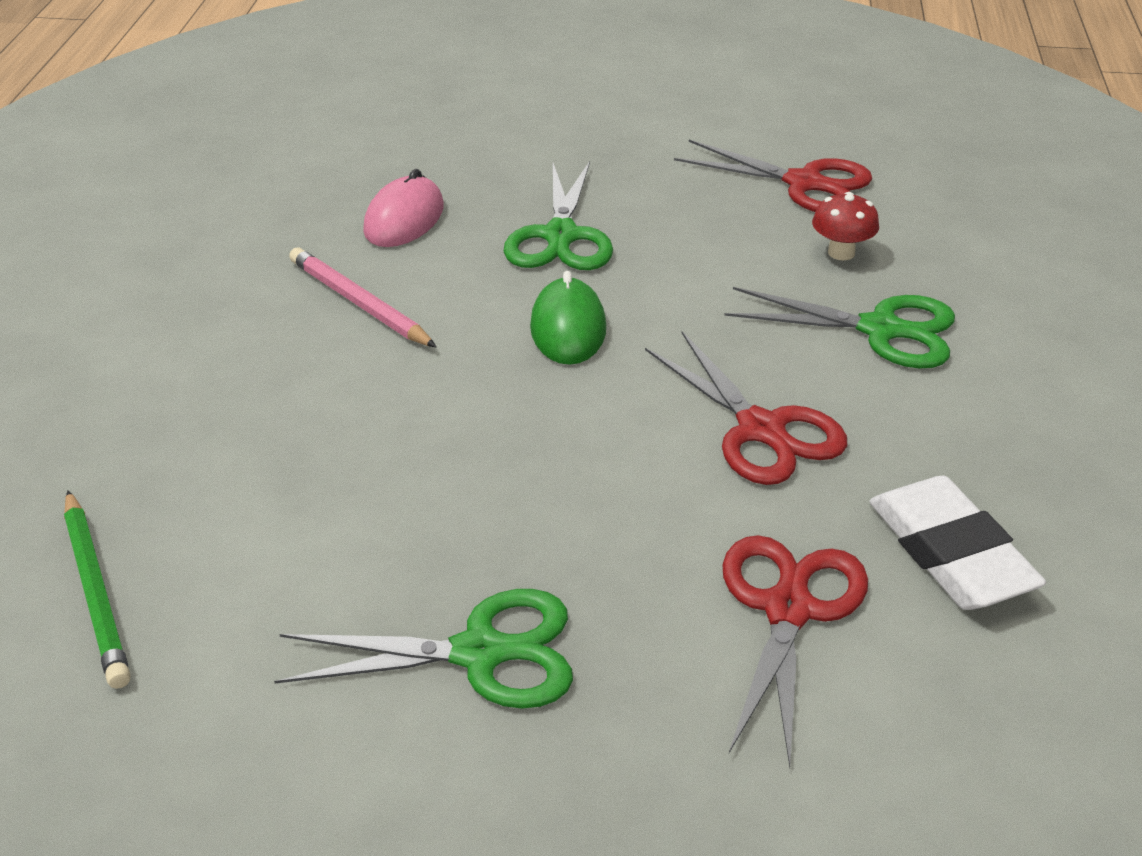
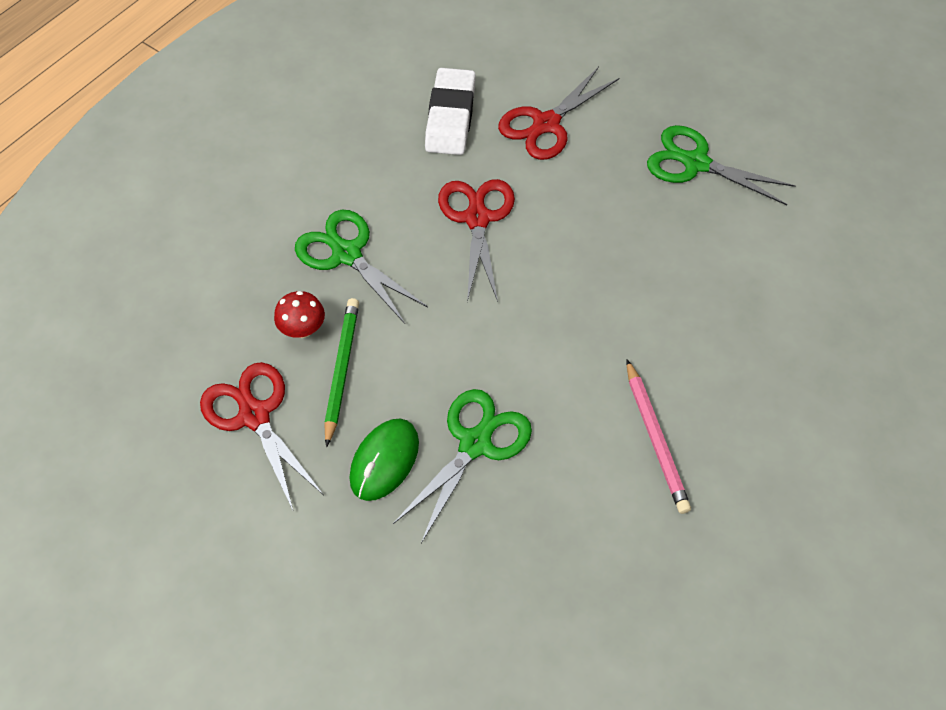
camera: 150 degrees left, 20 degrees up
(95, 592) = (874, 274): green pencil -> green pencil (342, 369)
(404, 219) = (579, 527): pink mouse -> none
(568, 328) = (530, 346): green mouse -> green mouse (384, 461)

